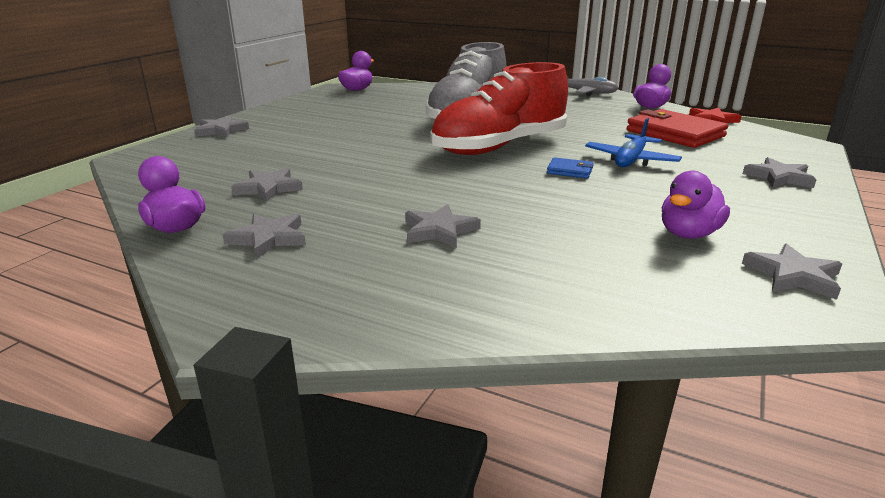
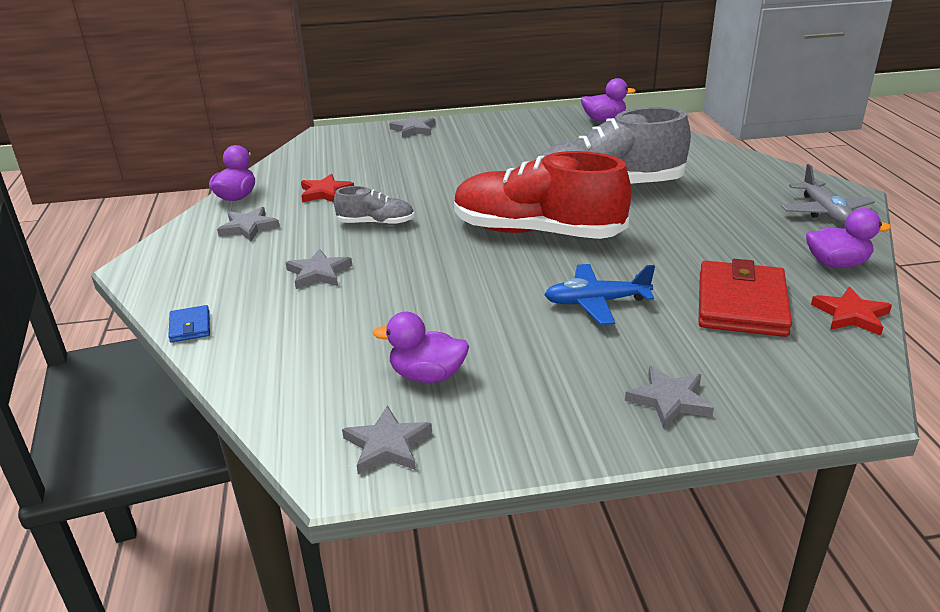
camera: 55 degrees right, 5 degrees up
(268, 188) = (325, 192): grey star -> red star
(380, 186) = (376, 223): none -> grey shoe
(570, 171) = (517, 282): blue wallet -> blue wallet (190, 326)

